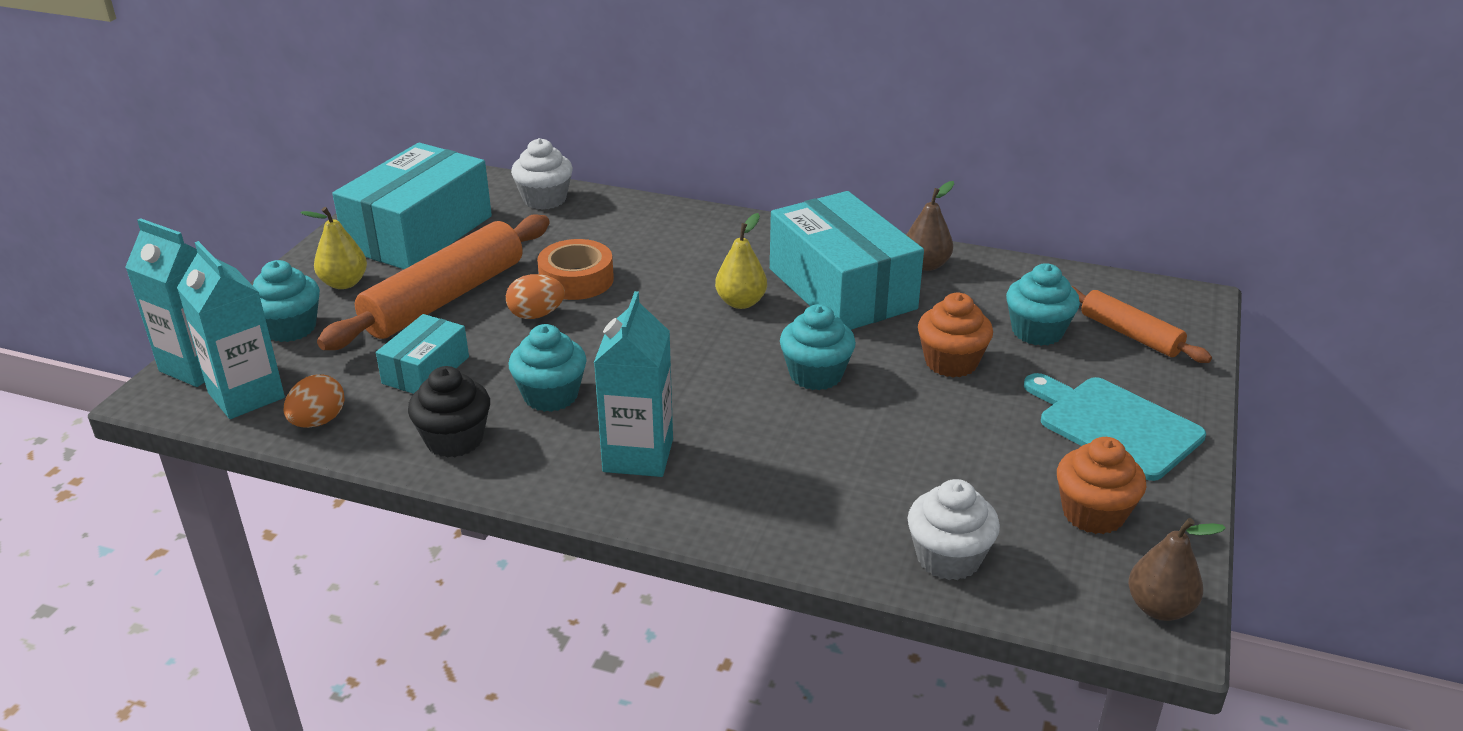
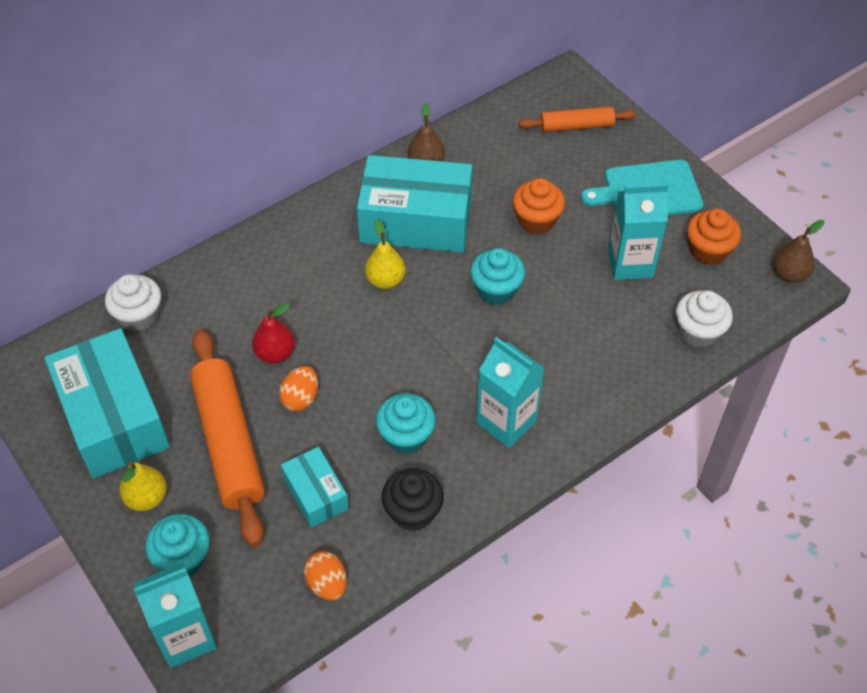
camera: 55 degrees left, 20 degrees up
(246, 395) = (255, 618): turquoise carton -> turquoise carton (630, 263)
(576, 280) = (275, 353): orange tape -> red pear
(1037, 331) = (540, 162): turquoise cupcake -> none

